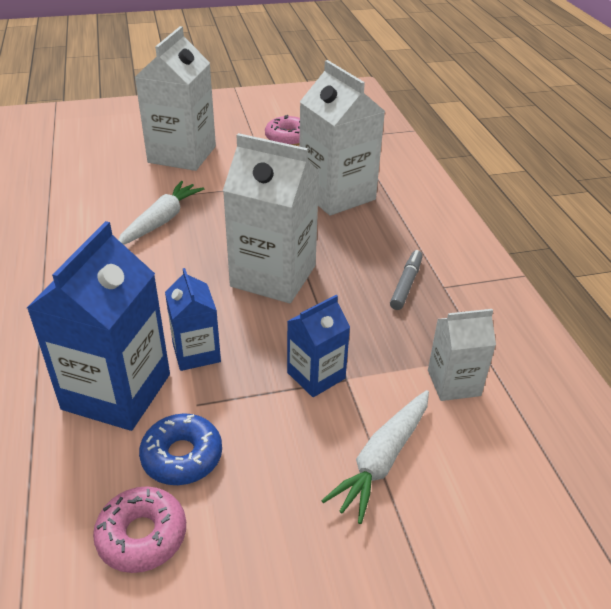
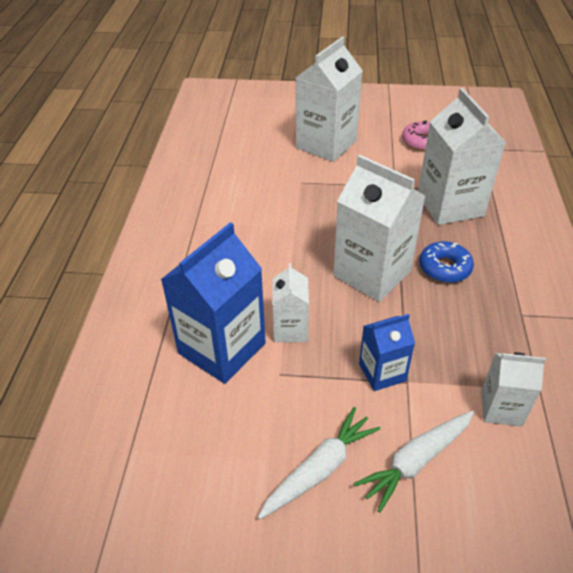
camera: 20 degrees right, 5 degrees up
(142, 535) = (211, 471): pink donut -> none
(161, 221) = (293, 204): white carrot -> white carrot (320, 469)
(182, 456) = (257, 415): blue donut -> blue donut (444, 268)
(196, 352) = (290, 329): blue carton -> white carton
(406, 284) = (487, 305): grey marker -> none

